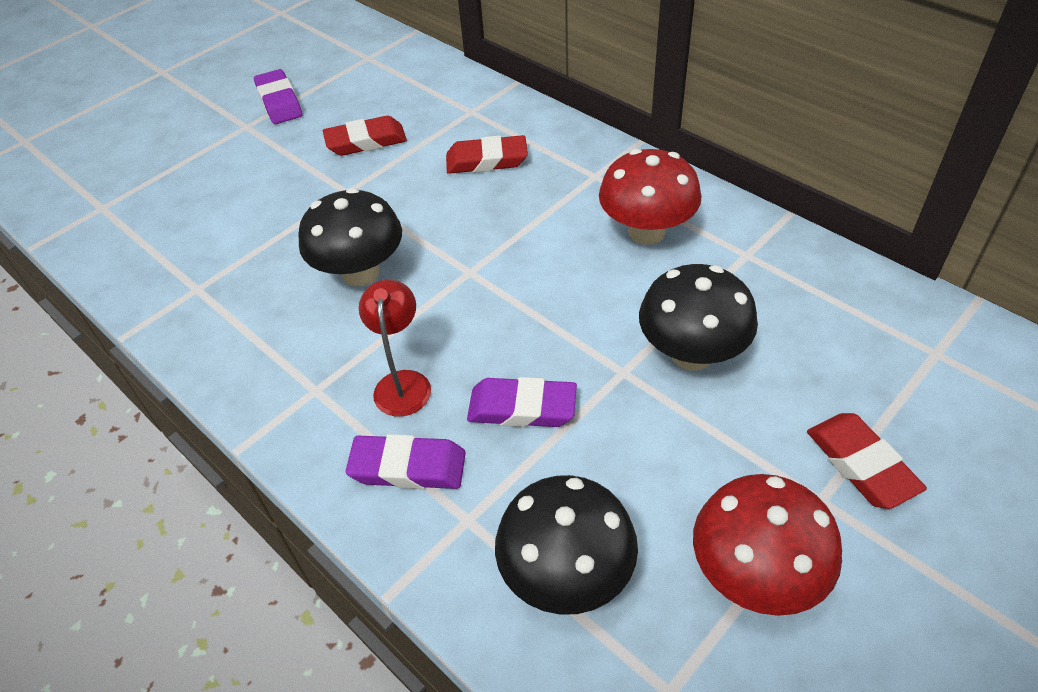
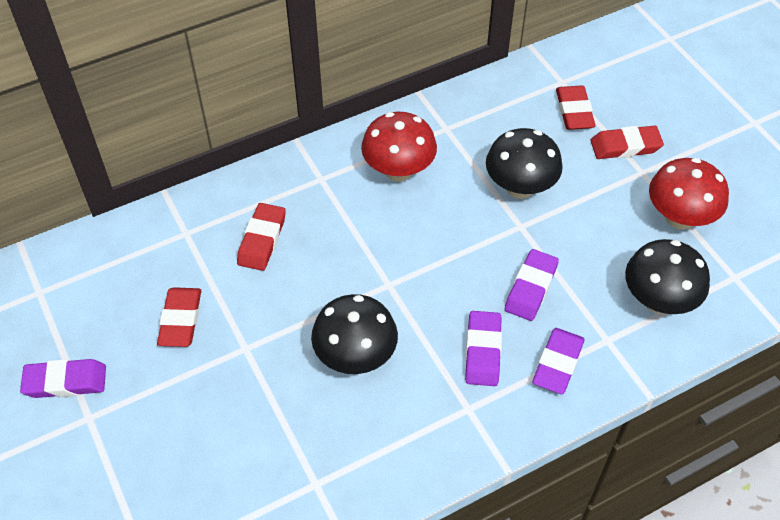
camera: 75 degrees left, 5 degrees up
(403, 382) = (483, 351): red lamp -> purple eraser
(885, 381) = (574, 111): none -> red eraser

